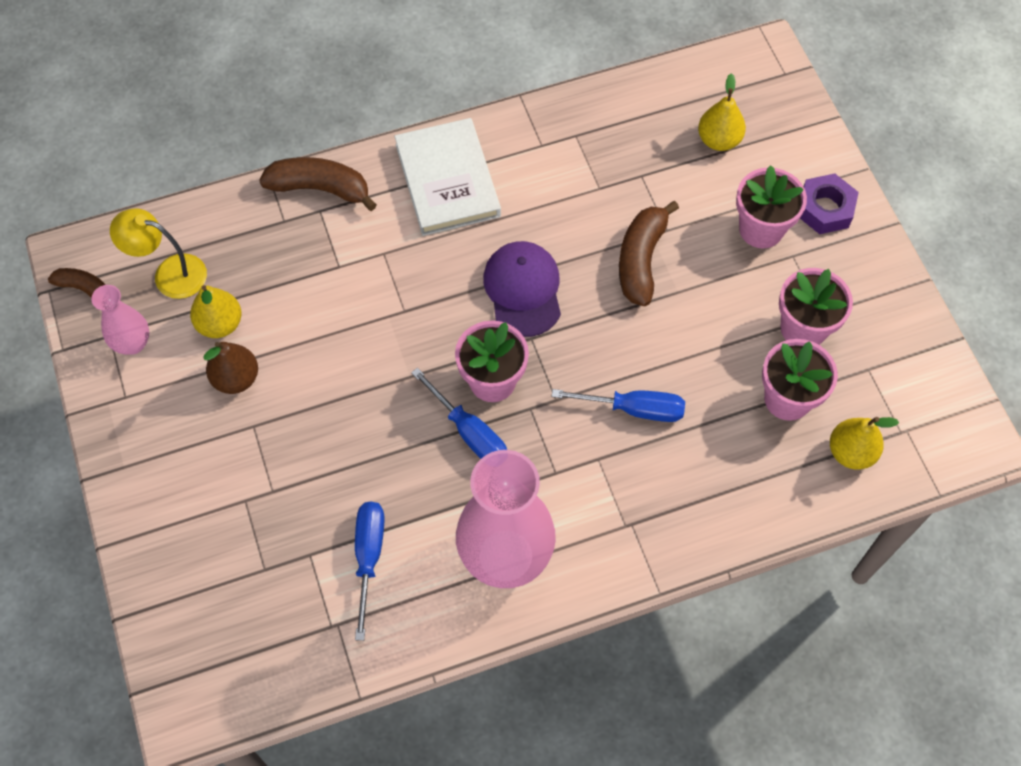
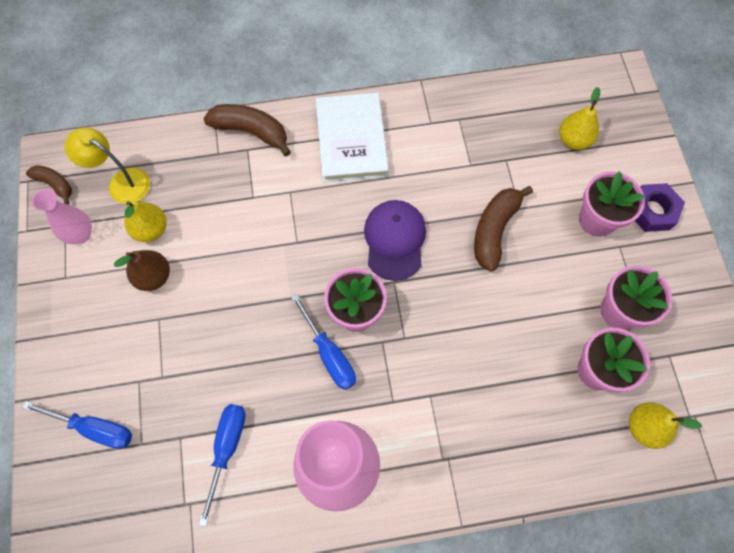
camera: 10 degrees right, 5 degrees up
(633, 409) = (467, 357): blue screwdriver -> blue screwdriver (94, 428)

